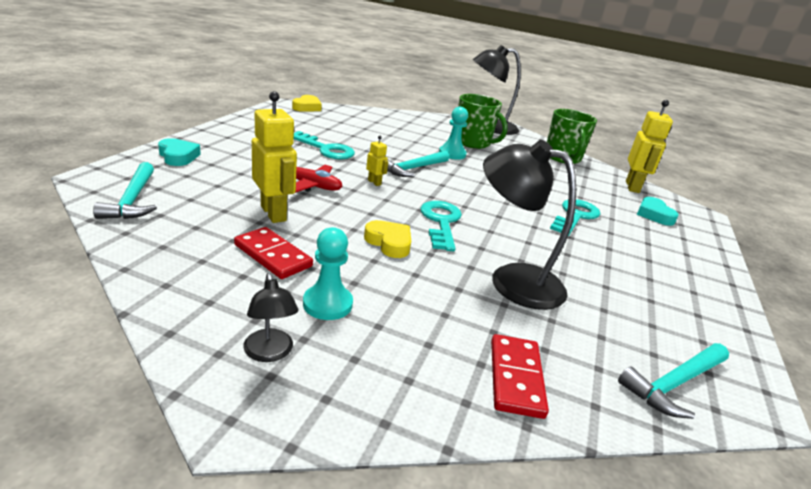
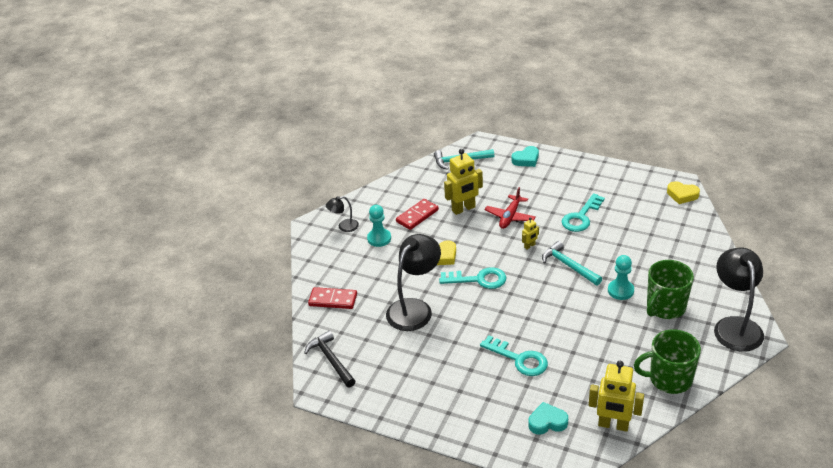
camera: 100 degrees right, 10 degrees up
(674, 384) = (331, 360): turquoise hammer -> black hammer

